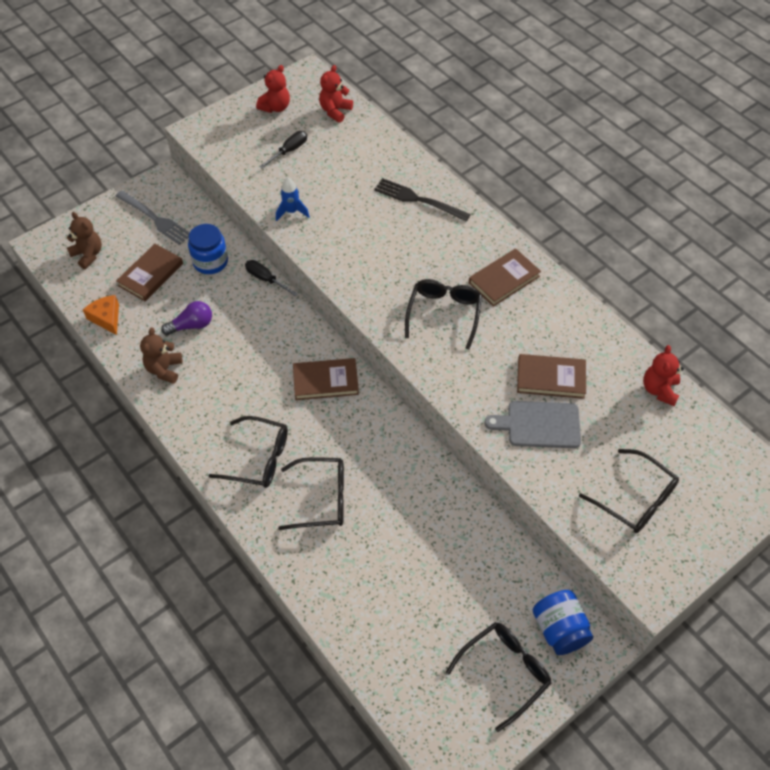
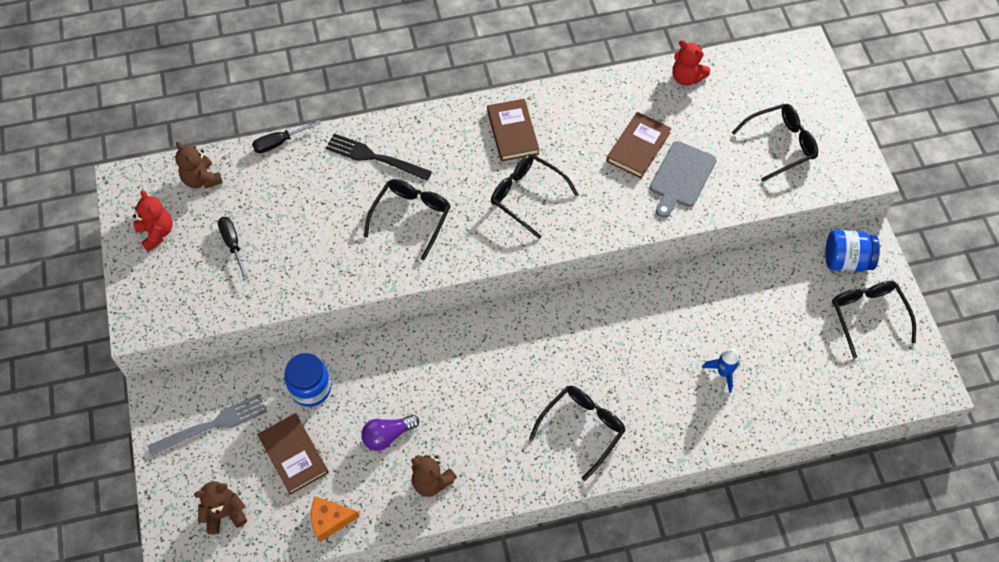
camera: 65 degrees left, 5 degrees up
(191, 325) = (387, 436): purple light bulb -> purple light bulb turned 120 degrees counterclockwise
(266, 279) = (365, 343): black screwdriver -> black screwdriver (279, 143)
(291, 212) = (322, 274): blue rocket -> blue rocket (723, 373)
(322, 498) = (650, 389): black glasses -> black glasses (411, 217)
(325, 381) = (522, 336): brown book -> none
(335, 111) = (202, 179): red teddy bear -> brown teddy bear
(418, 200) = (374, 157): black fork -> black fork turned 60 degrees clockwise

